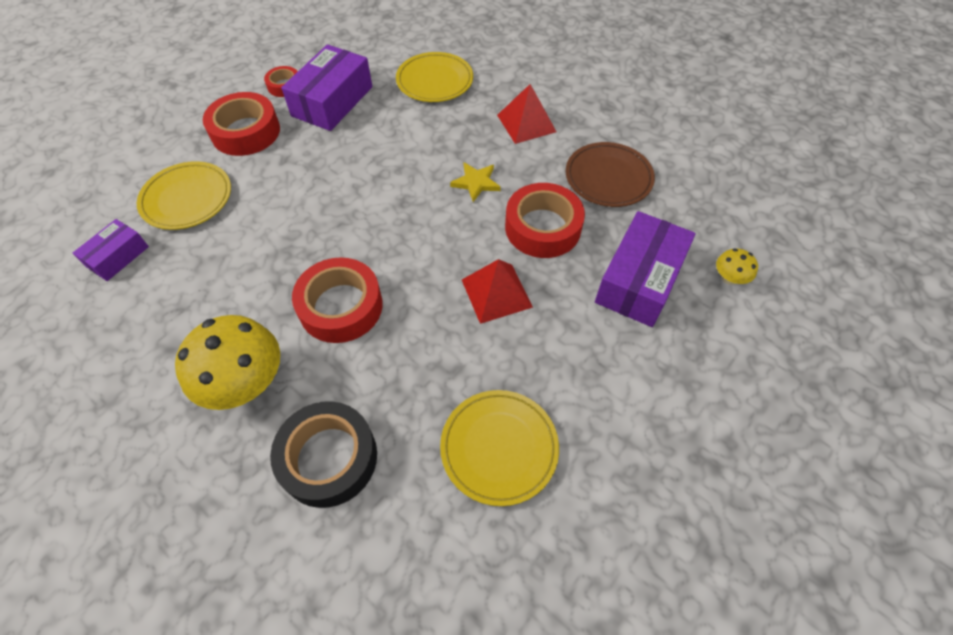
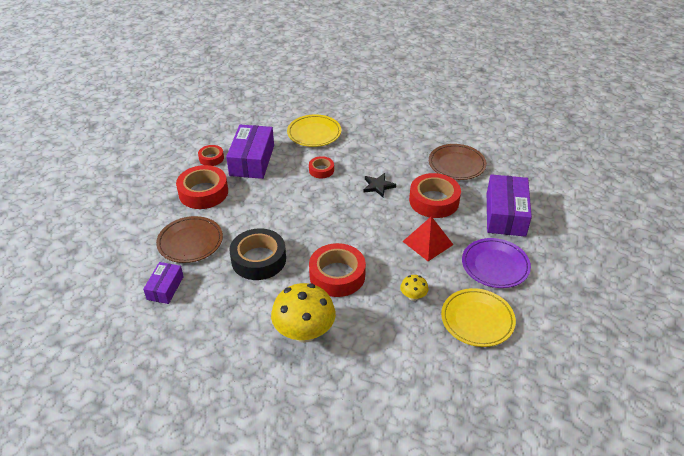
camera: 20 degrees left, 15 degrees down
(187, 199) = (190, 242): yellow plate -> brown plate
(328, 458) = (382, 355): black tape -> black tape (258, 259)
(413, 138) = (321, 170): none -> red tape
(476, 183) = (378, 186): yellow star -> black star
(526, 123) = (389, 145): red pyramid -> none
(577, 362) = (495, 265): none -> purple plate
(729, 278) = (553, 200): yellow mushroom -> yellow mushroom (413, 296)

